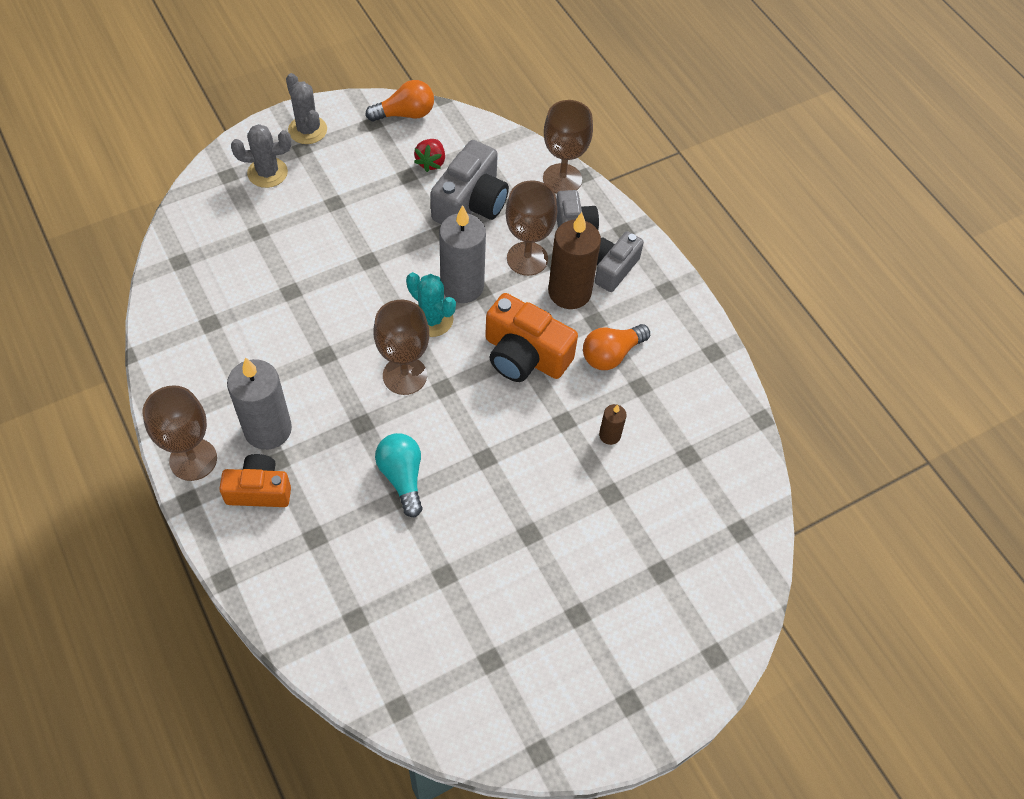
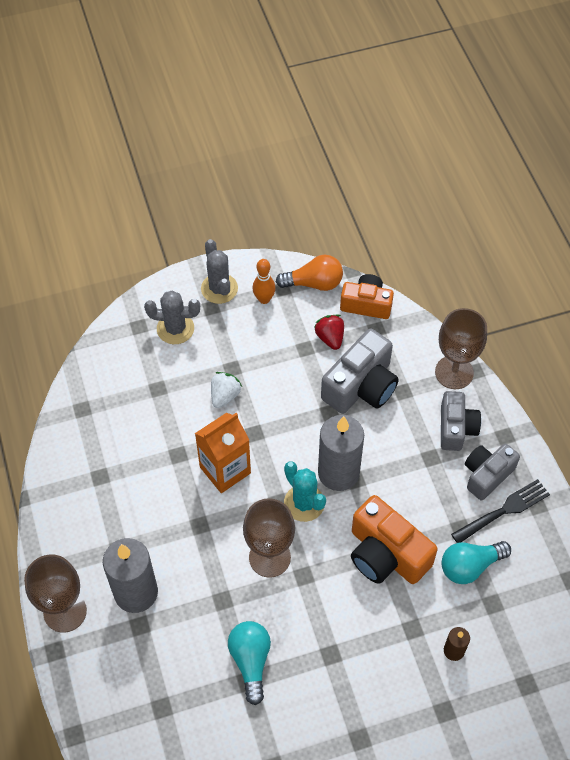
camera: 15 degrees right, 0 degrees up
(259, 490) = (119, 652): orange camera -> orange camera (366, 304)
(330, 229) = (224, 396): none -> white strawberry
(343, 299) = (225, 470): none -> orange carton
(356, 134) = (264, 299): none -> orange bowling pin
(431, 162) = (330, 338): red strawberry -> red strawberry turned 135 degrees clockwise
(527, 258) = (405, 453): brown goblet -> none
(569, 292) = (440, 494): brown candle -> none
(611, 354) = (470, 566): orange light bulb -> turquoise light bulb
(635, 299) = (504, 510): none -> black fork

